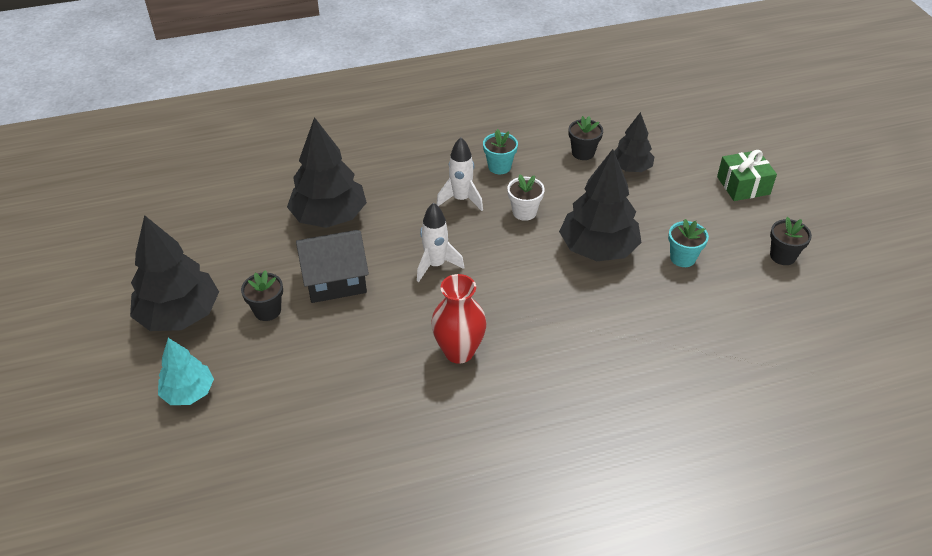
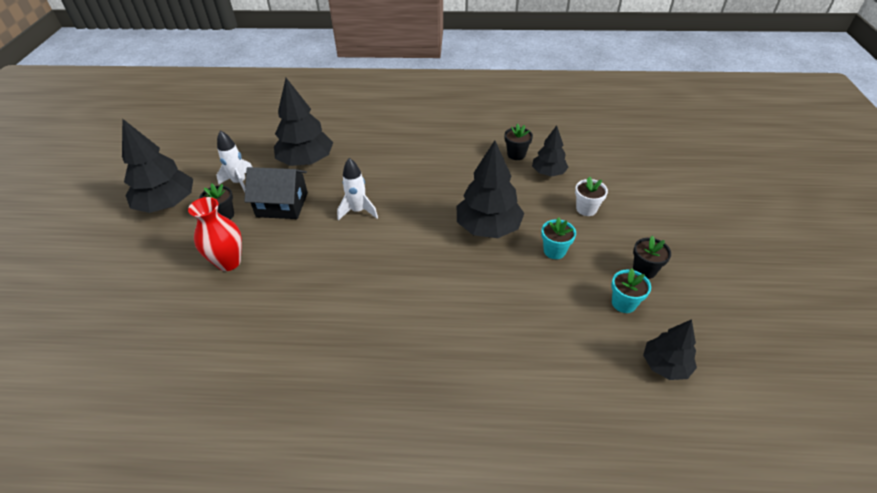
camera: 20 degrees right, 0 degrees up
(188, 392) = (136, 258): turquoise tree -> none
(459, 351) = (335, 279): red vase -> red vase (229, 262)
(461, 199) = (405, 169): white rocket -> white rocket (240, 183)
(499, 167) = (447, 152): turquoise flower pot -> turquoise flower pot (623, 303)
(524, 212) = (446, 188): white flower pot -> white flower pot (586, 209)
(743, 185) = (637, 205): green gift -> none
(844, 348) = (665, 365): none -> black tree

